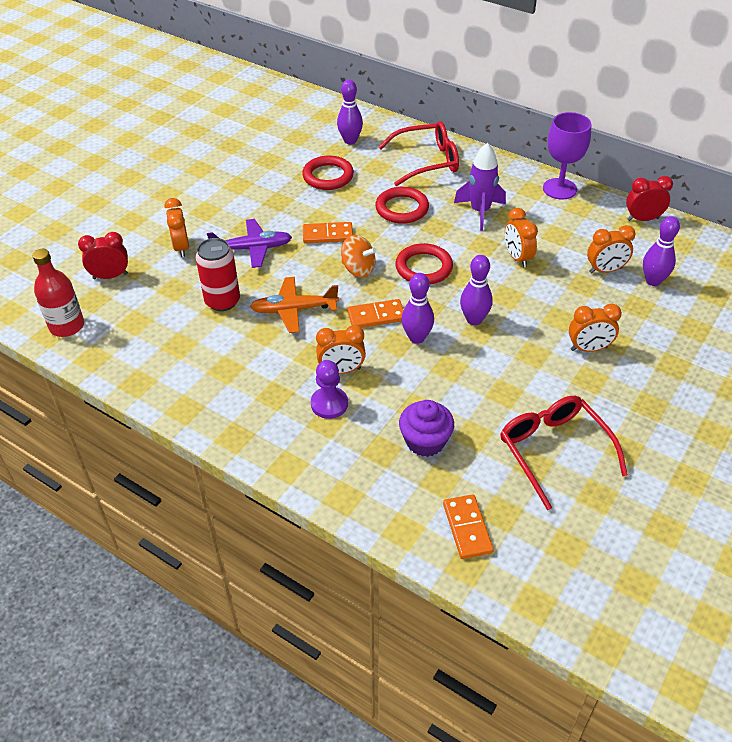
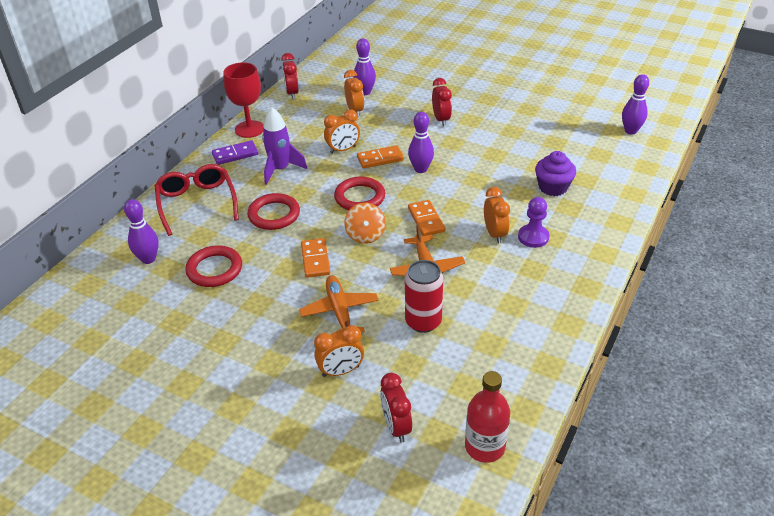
camera: 95 degrees left, 5 degrees down
(252, 249) = (340, 312): purple plane -> orange plane
(358, 269) = (365, 235): orange spinning top -> orange spinning top turned 150 degrees clockwise
(417, 338) = (447, 197): purple bowling pin -> purple bowling pin (630, 131)
(467, 528) = (618, 167): orange domino -> orange domino (380, 159)
(509, 181) = (235, 154): none -> purple domino
(554, 451) = (540, 134): red glasses -> none
(559, 189) = (249, 129): purple goblet -> red goblet
(589, 348) = (441, 119): orange clock -> red clock

